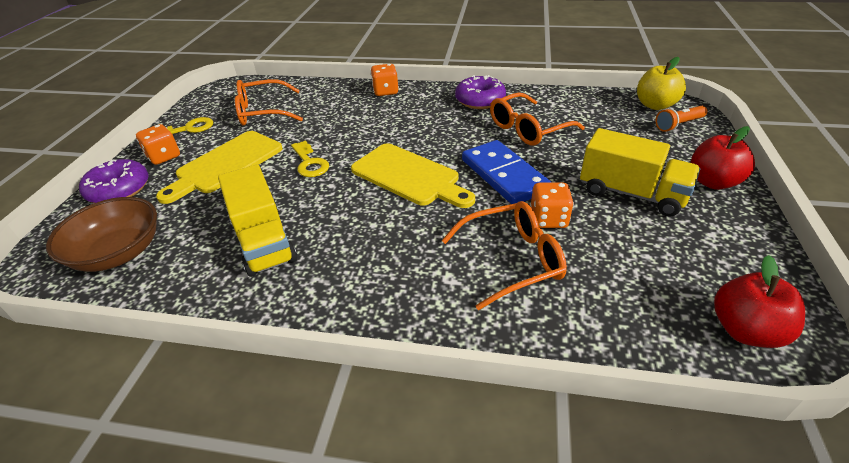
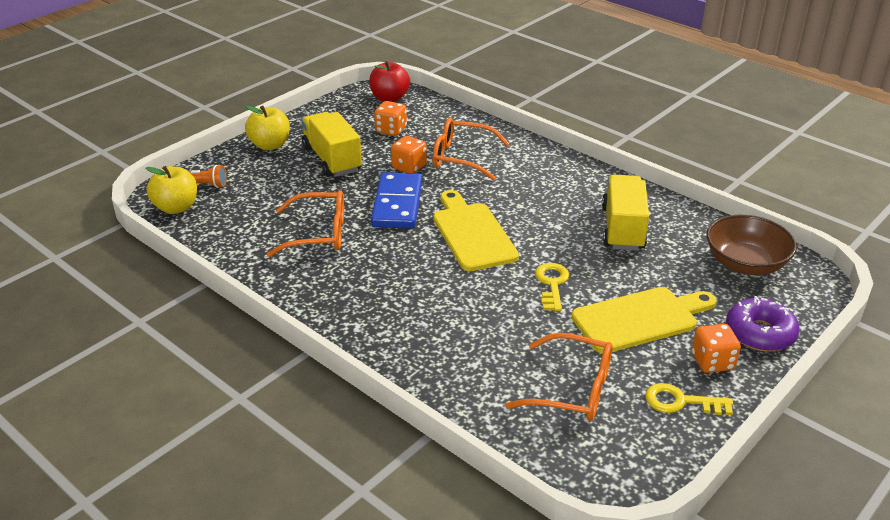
camera: 150 degrees left, 5 degrees down
(385, 91) = (394, 353): orange dice -> orange dice (391, 130)
(480, 100) = (311, 287): purple donut -> none
(712, 182) = (270, 145): red apple -> yellow apple

